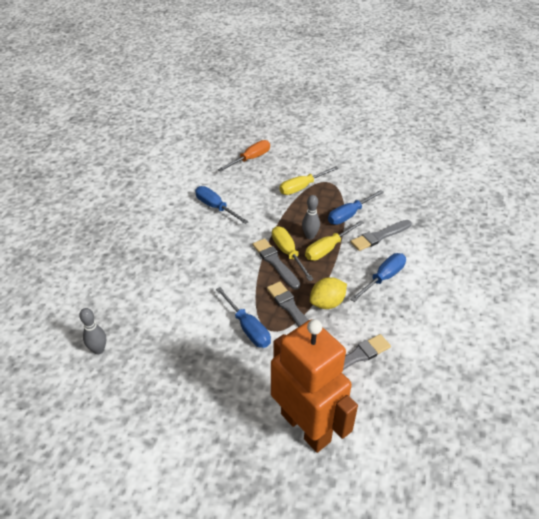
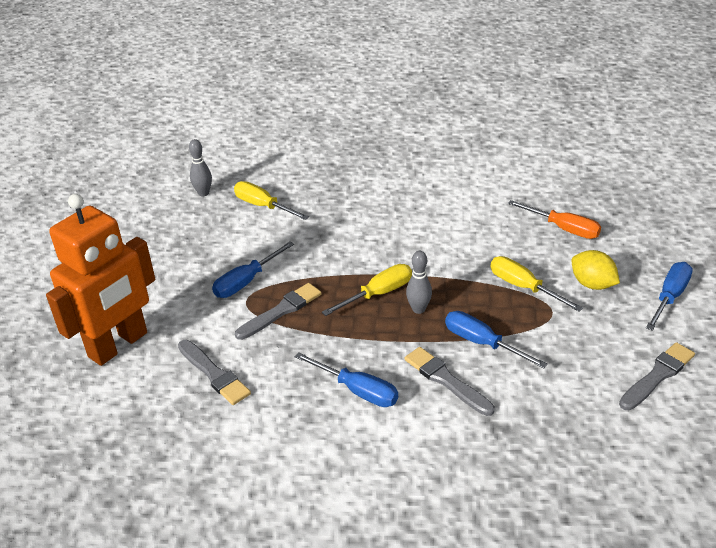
camera: 80 degrees right, 5 degrees down
(215, 207) = (442, 219): blue screwdriver -> blue screwdriver (669, 297)
(275, 263) = (357, 286): grey brush -> grey brush (657, 376)
(327, 303) = (298, 340): yellow lemon -> yellow lemon (592, 284)
(328, 249) = (399, 329): yellow screwdriver -> yellow screwdriver (263, 206)

